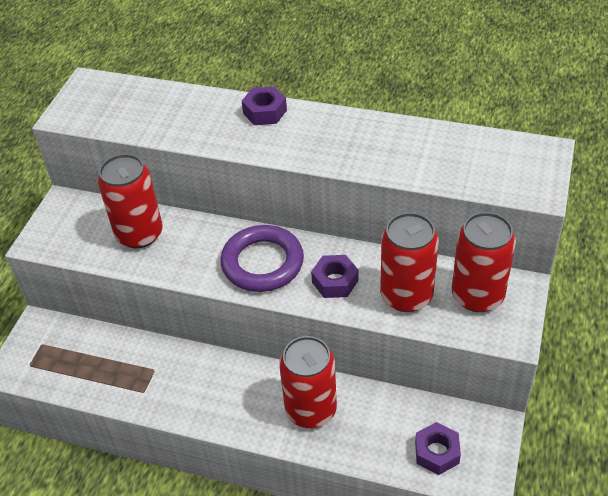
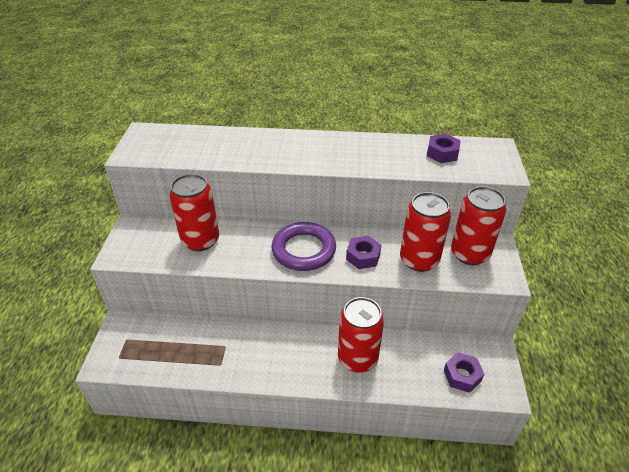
camera: 15 degrees left, 5 degrees down
(265, 112) = (288, 139): purple nut -> purple nut (442, 153)

